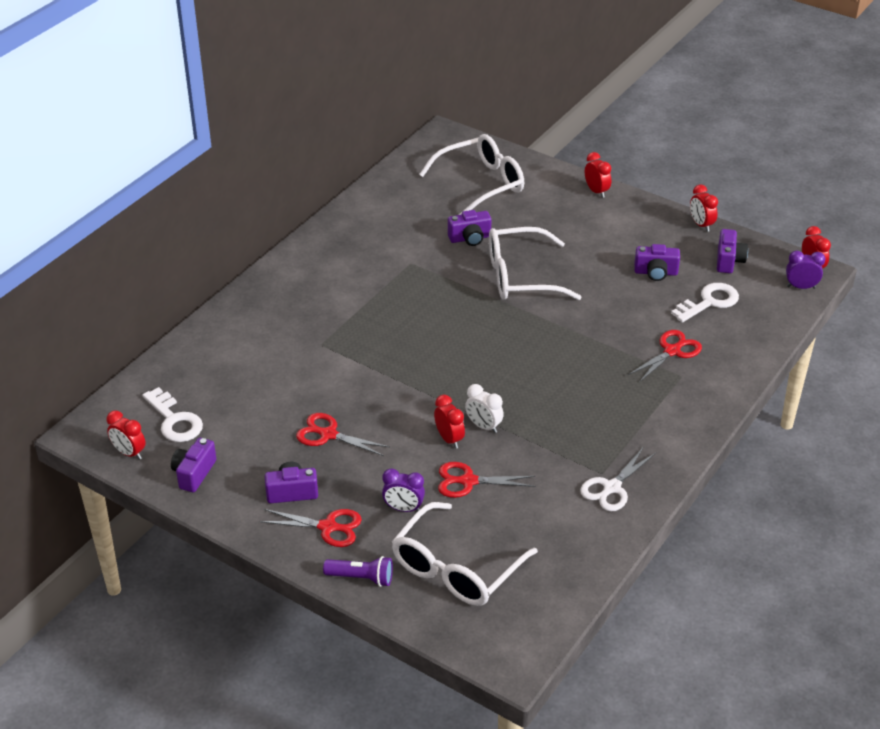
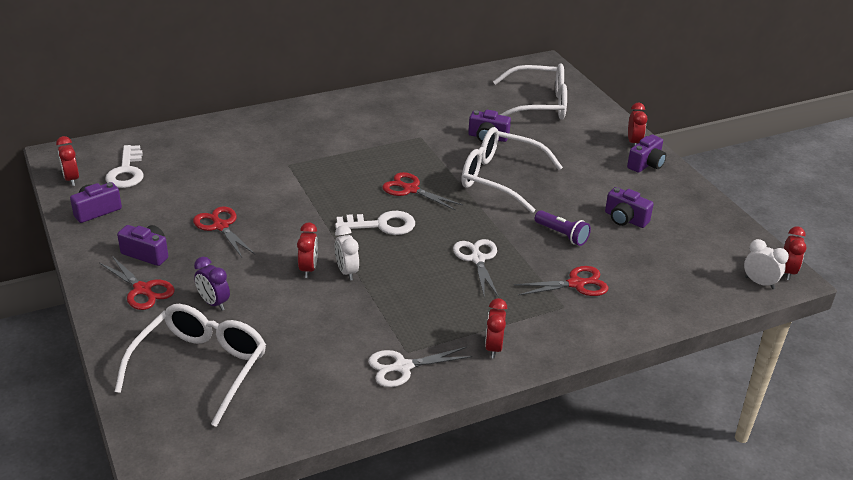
camera: 30 degrees right, 5 degrees down
(361, 578) = (122, 338): purple flashlight -> purple flashlight (562, 235)
(456, 569) = (201, 367): white glasses -> white glasses turned 135 degrees clockwise
(468, 481) = (287, 306): red scissors -> red scissors (410, 189)
(576, 364) = (477, 259): none -> white scissors
(701, 225) = (707, 199): red clock -> red clock (493, 348)
(709, 302) = (653, 260): white key -> white key (382, 225)
(728, 261) = (706, 235): purple camera -> purple camera (646, 164)
(801, 287) = (759, 283): purple clock -> white clock

